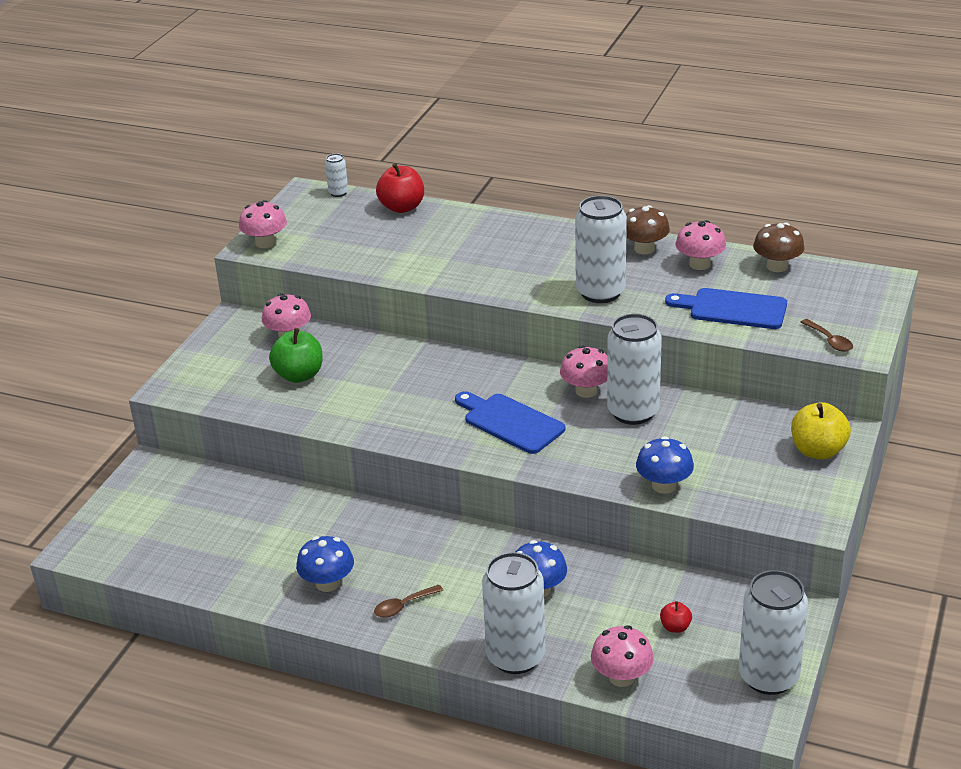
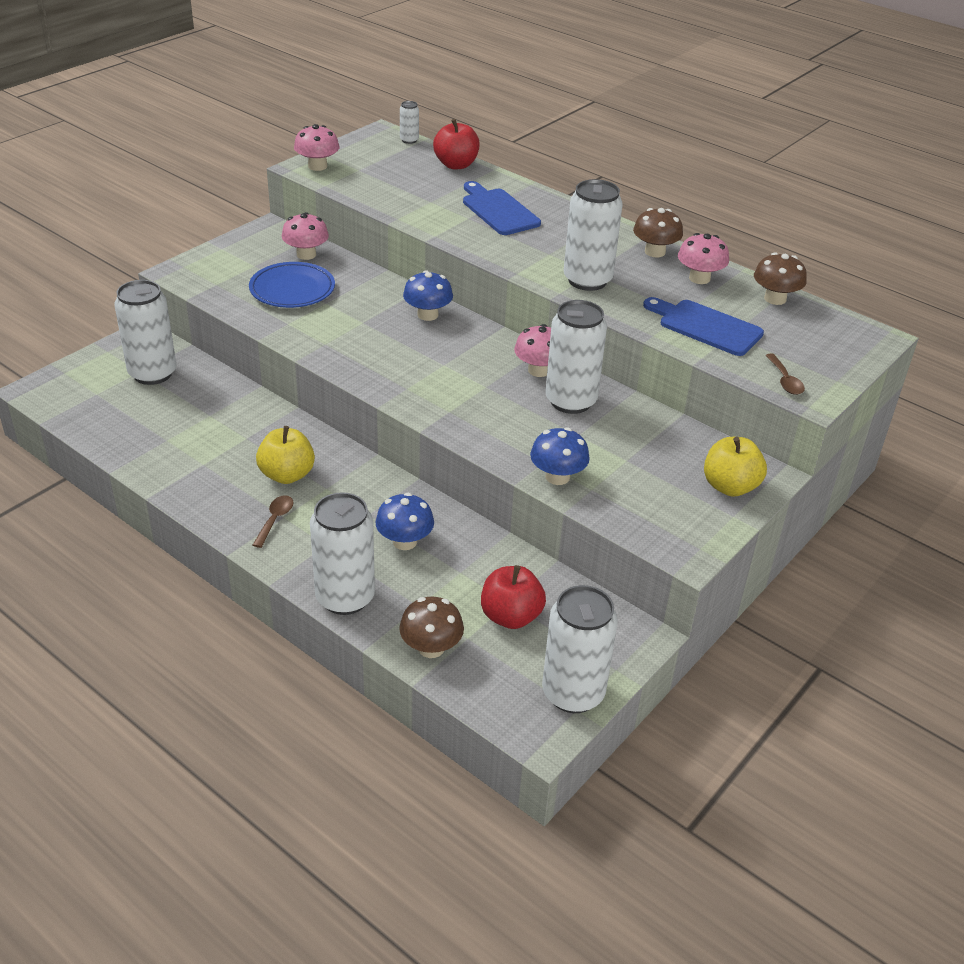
camera: 15 degrees right, 5 degrees up
(186, 499) = (152, 373): none -> white can
(299, 375) = (292, 290): green apple -> blue plate
(327, 583) = (222, 480): blue mushroom -> blue mushroom (427, 315)
(387, 560) = (287, 475): none -> yellow apple
(403, 606) = (275, 520): brown spoon -> brown spoon turned 120 degrees clockwise
(510, 422) = (451, 379): blue cutting board -> blue cutting board (498, 210)
(621, 677) = (431, 647): pink mushroom -> brown mushroom
(675, 627) = (511, 616): red apple -> red apple, size x1.96

